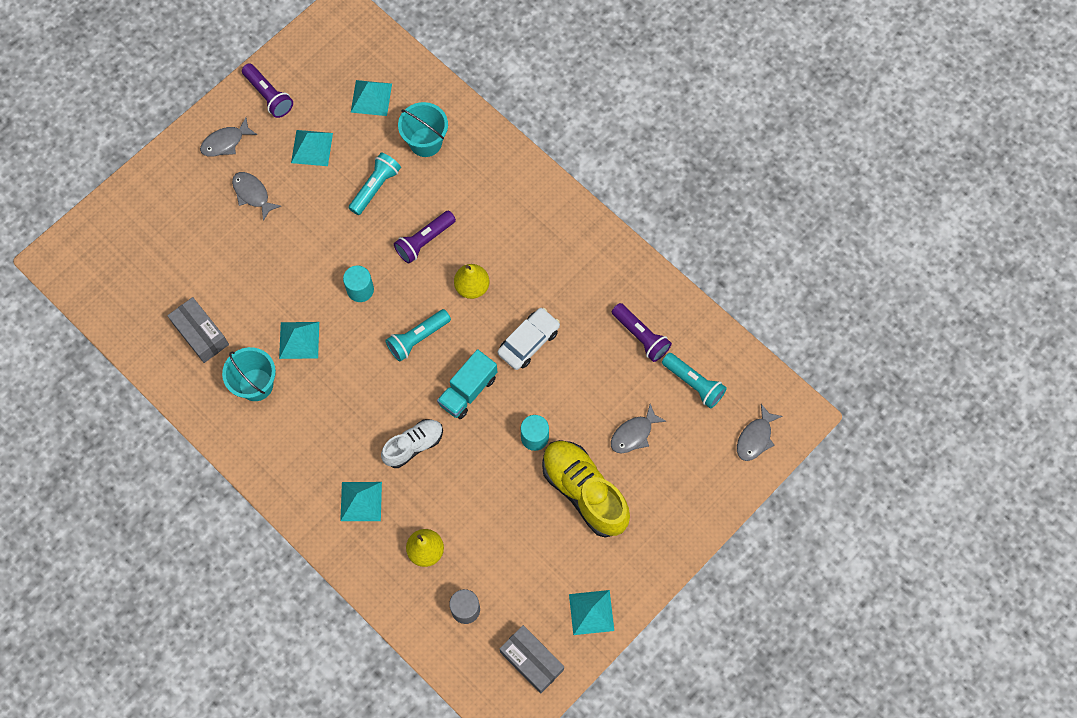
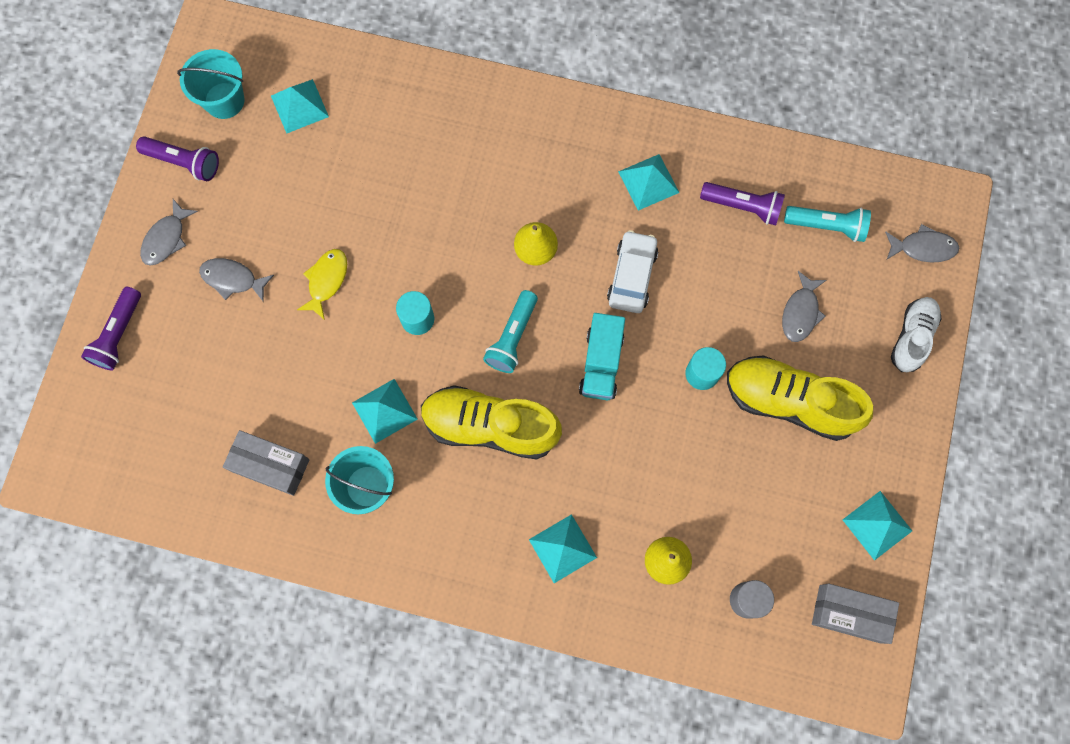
camera: 30 degrees left, 5 degrees up
(312, 147) = (267, 194): turquoise pyramid -> turquoise pyramid (648, 182)
(315, 229) = (326, 281): none -> yellow fish
(364, 391) = (490, 426): none -> yellow shoe
(375, 187) = (365, 200): turquoise flashlight -> none
(413, 446) = (581, 455): white shoe -> white shoe (912, 337)
(424, 241) = (454, 229): purple flashlight -> purple flashlight (118, 334)
(425, 142) = (389, 123): turquoise bucket -> turquoise bucket (224, 100)
(755, 438) = (923, 247): grey fish -> grey fish turned 90 degrees counterclockwise

